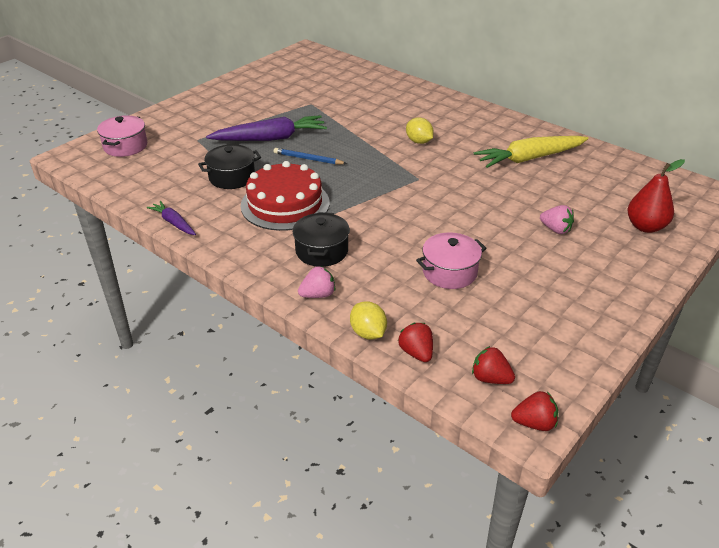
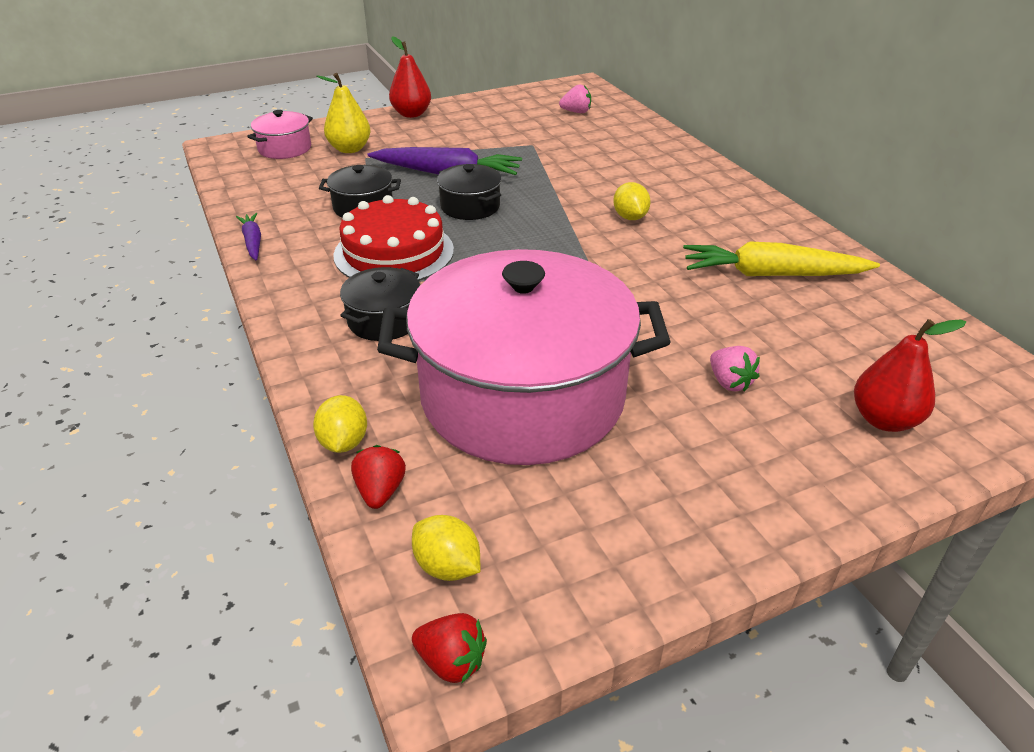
camera: 25 degrees right, 0 degrees up
(178, 135) = (350, 149): none -> yellow pear
(200, 98) = (411, 114): none -> red pear
(308, 159) = (470, 206): blue pencil -> black pot
(318, 295) = (329, 373): pink strawberry -> pink strawberry (576, 112)
(449, 272) = (522, 396): pink pot -> pink pot, size x2.46
(490, 378) = (447, 566): red strawberry -> yellow lemon

